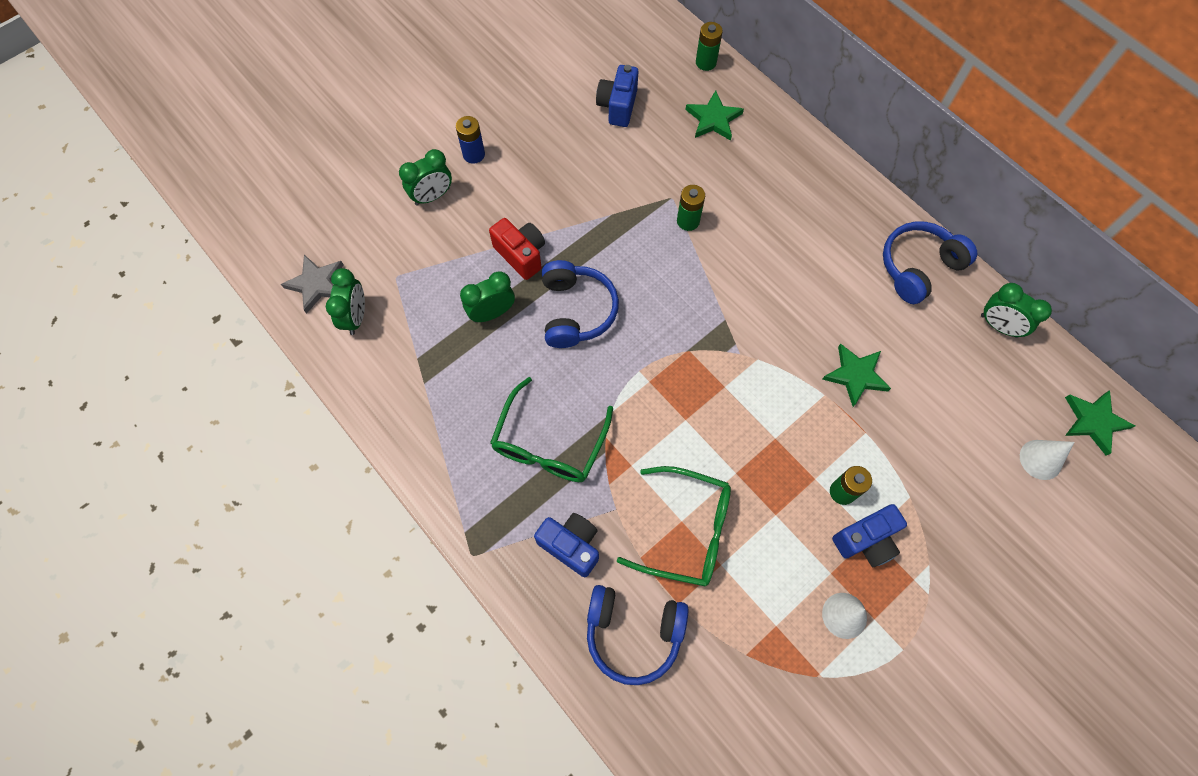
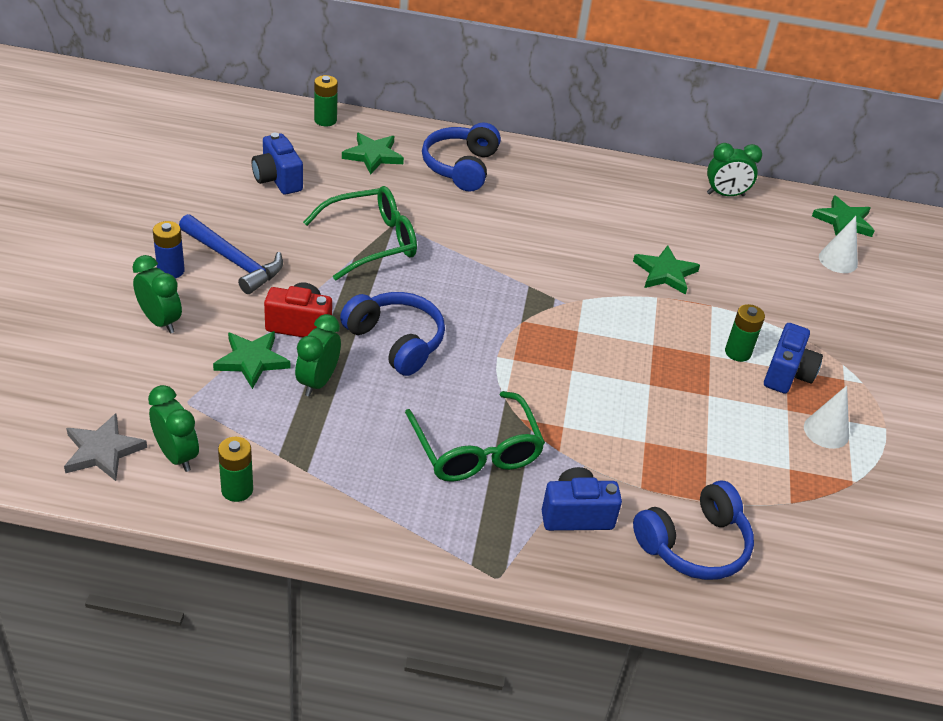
camera: 45 degrees left, 25 degrees down
(432, 196) = (160, 321): green clock -> green clock turned 60 degrees counterclockwise
(463, 267) = (252, 361): none -> green star
(523, 169) = (234, 261): none -> blue hammer
(686, 531) = (656, 446): green glasses -> green glasses (371, 241)
(688, 221) = (426, 233): green battery -> green battery (237, 490)
(918, 267) = (634, 184): blue headphones -> blue headphones (461, 167)

